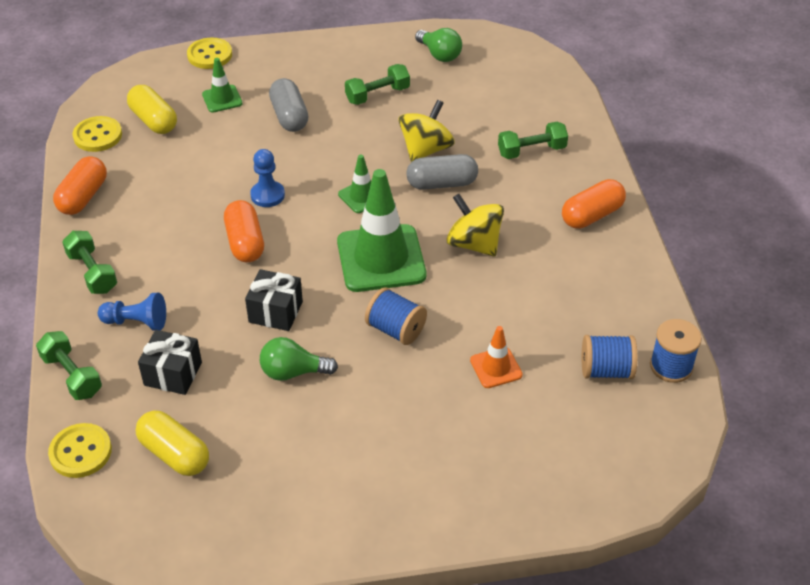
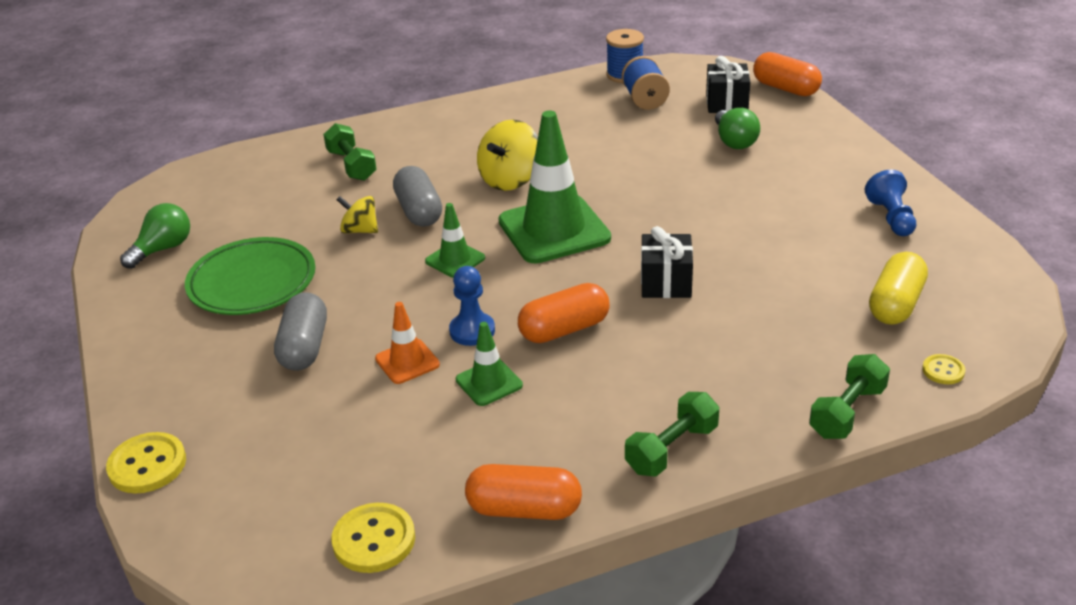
camera: 100 degrees left, 10 degrees down
(80, 452) = (943, 371): yellow button -> yellow button, size x0.56
(136, 322) = (735, 383): blue pawn -> blue pawn (891, 218)
(154, 120) = (327, 483): yellow capsule -> none
(173, 374) = (795, 333): black gift -> black gift (726, 103)
(222, 99) = (267, 422): green traffic cone -> green traffic cone (489, 382)
(289, 116) = (304, 347): grey capsule -> grey capsule turned 60 degrees counterclockwise
(293, 372) = (743, 254): green light bulb -> green light bulb (734, 141)
(377, 95) = (252, 282): green dumbbell -> green plate
(396, 329) = (652, 205): blue spool -> none
(426, 149) = (360, 230): yellow spinning top -> yellow spinning top, size x0.63
(496, 368) = (671, 147): orange traffic cone -> orange traffic cone (407, 362)
(592, 215) = (447, 124): orange capsule -> orange capsule (785, 88)

